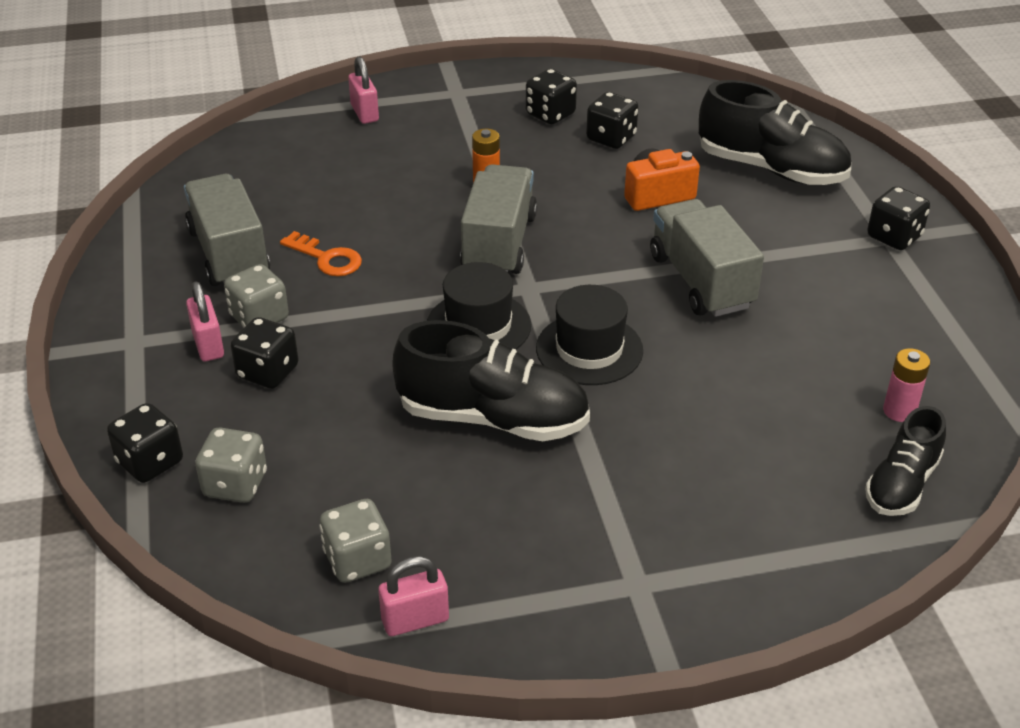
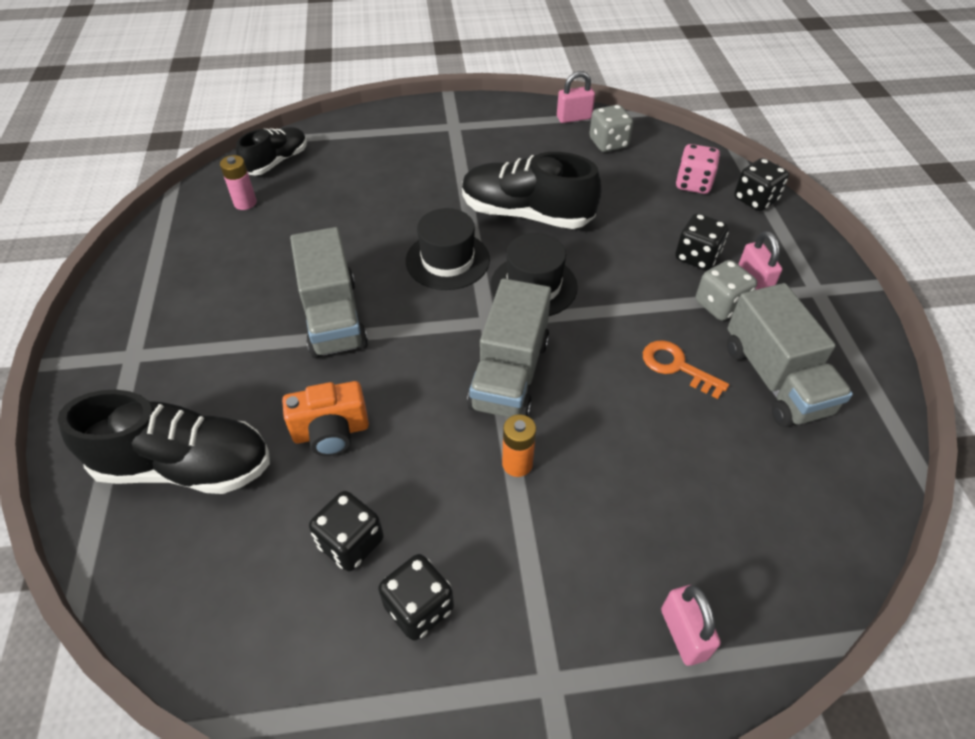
camera: 175 degrees left, 10 degrees up
(235, 484) = (693, 184): grey dice -> pink dice
(771, 169) = (184, 466): black shoe -> black shoe turned 150 degrees clockwise
(894, 237) = (126, 356): black dice -> none

